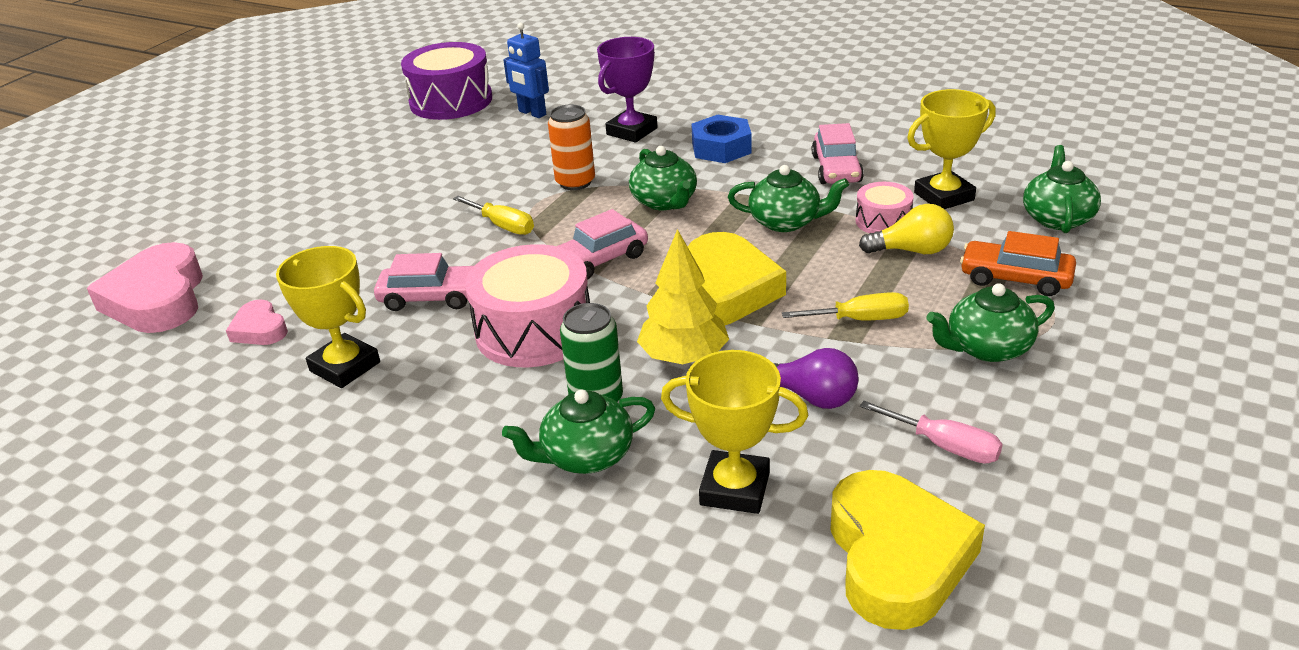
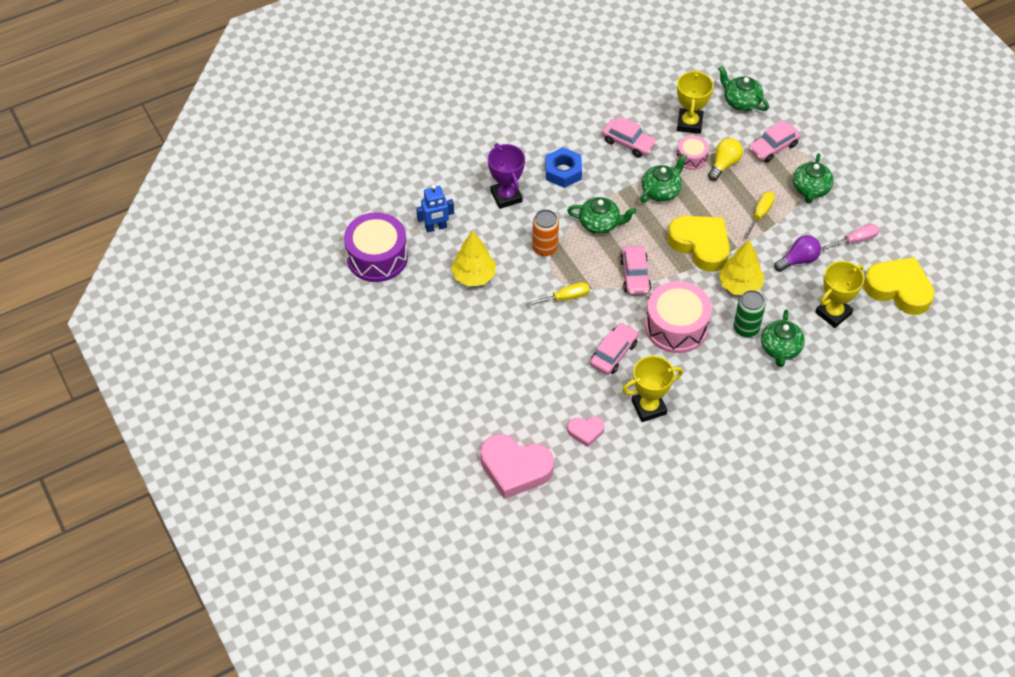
camera: 60 degrees left, 20 degrees up
(478, 158) = (473, 276): none -> yellow tree
(1015, 278) = (773, 147): orange car -> pink car

